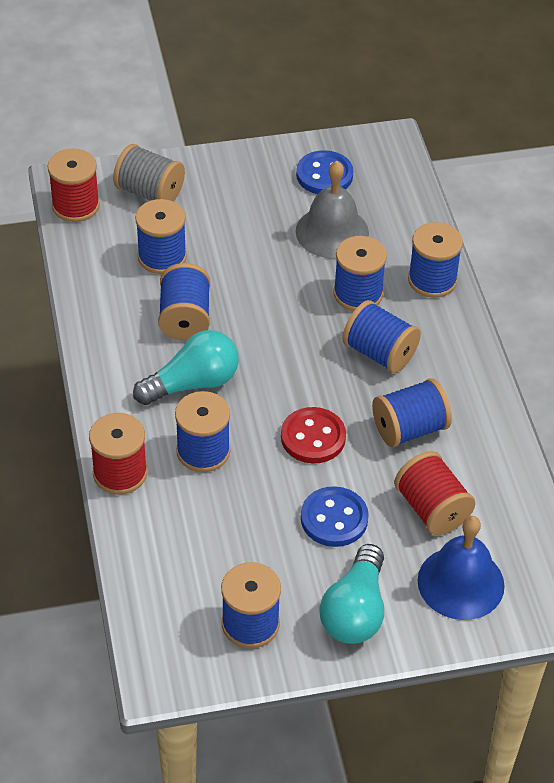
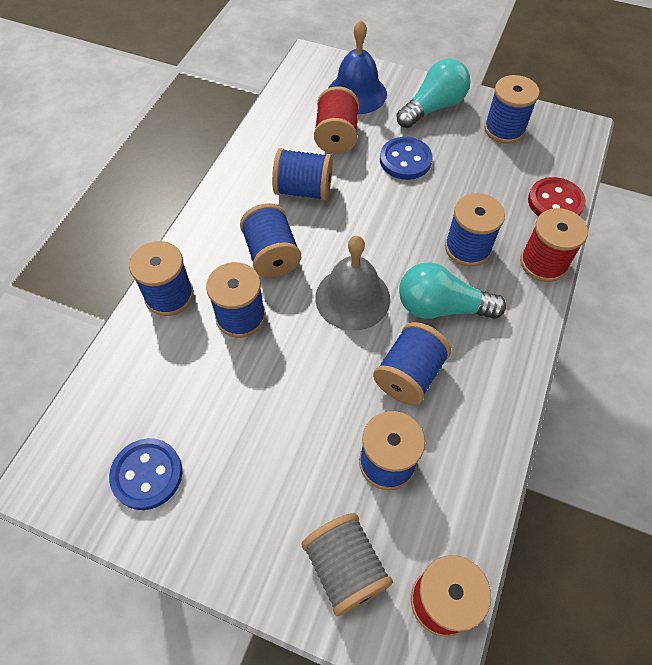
camera: 145 degrees left, 10 degrees up
(313, 437) = (377, 218): red button -> red button (555, 202)
(332, 232) = (204, 395): grey bell -> grey bell (352, 298)

